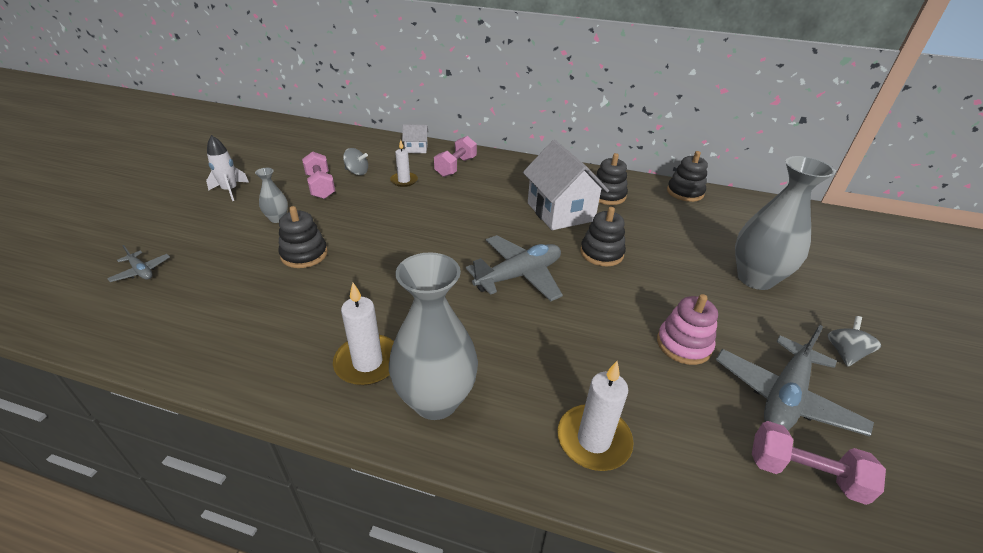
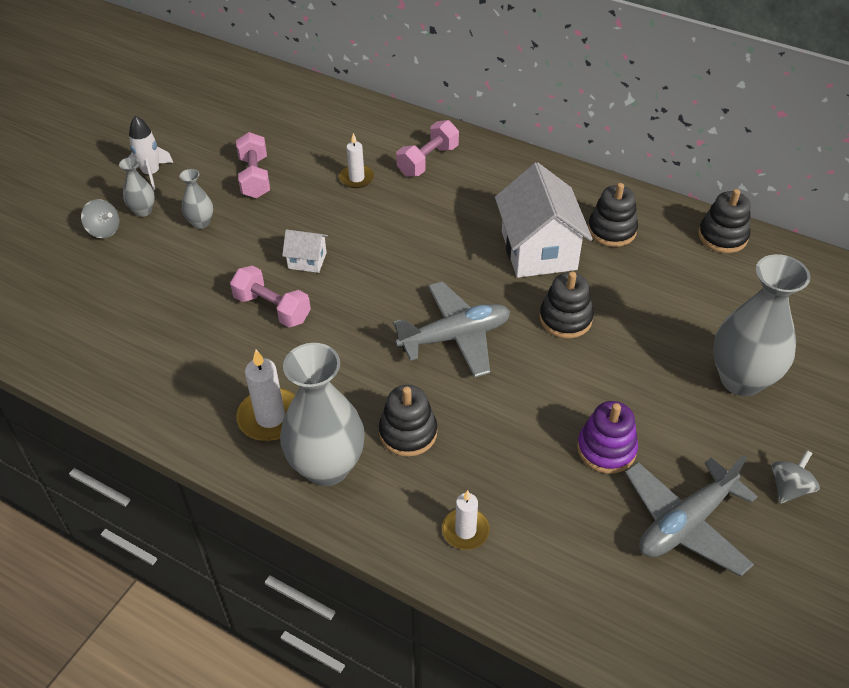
camera: 15 degrees right, 10 degrees up
(141, 271) = (60, 279): grey plane -> none
(224, 215) = (143, 211): none -> grey vase
(304, 254) = (225, 277): black stacking toy -> black stacking toy (408, 433)
(357, 172) = (302, 158): grey spinning top -> grey spinning top (104, 230)
(416, 149) = (384, 123): white house -> white house (307, 260)
(593, 440) = (465, 530): white candle -> white candle, size x0.66
(683, 344) = (606, 449): pink stacking toy -> purple stacking toy
(804, 473) = (657, 598): pink dumbbell -> pink dumbbell (272, 308)

